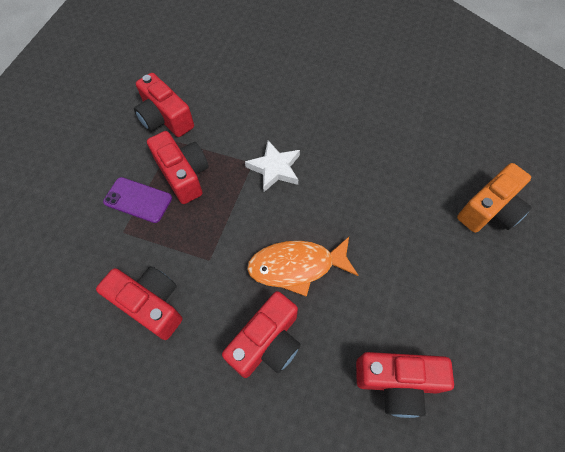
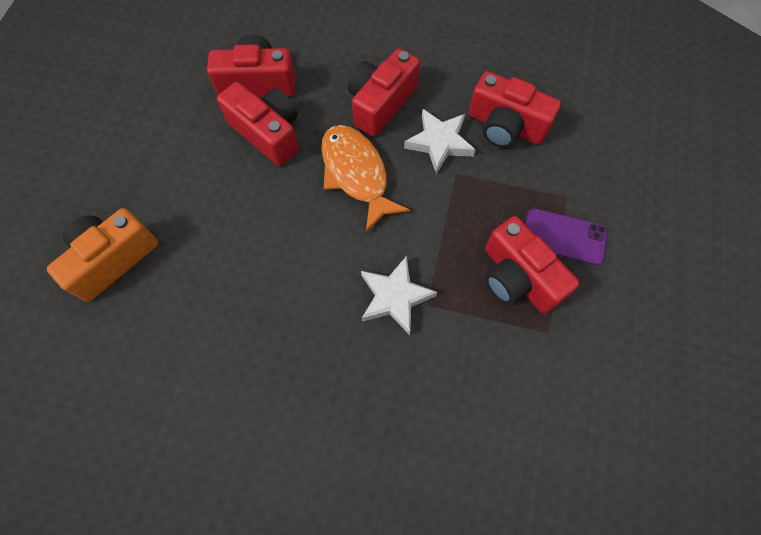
camera: 175 degrees right, 5 degrees up
(165, 118) = (576, 372): red camera -> red camera (267, 133)
(217, 291) = (439, 143): none -> white star
(296, 266) = (356, 174): orange fish -> orange fish turned 105 degrees counterclockwise

